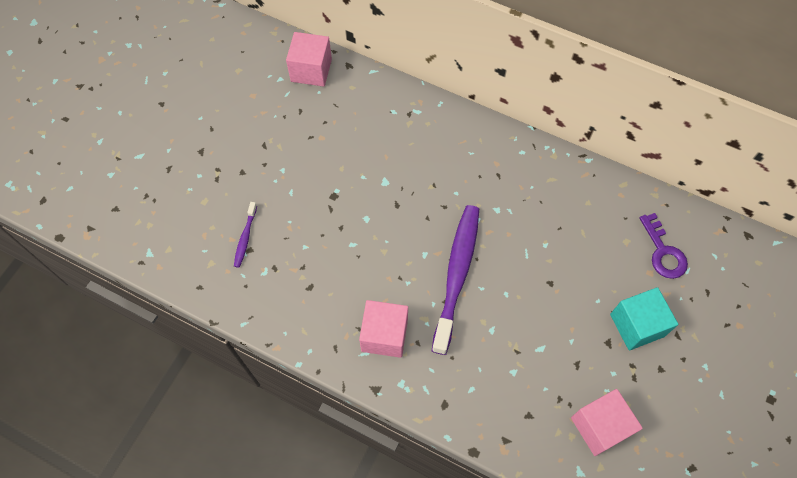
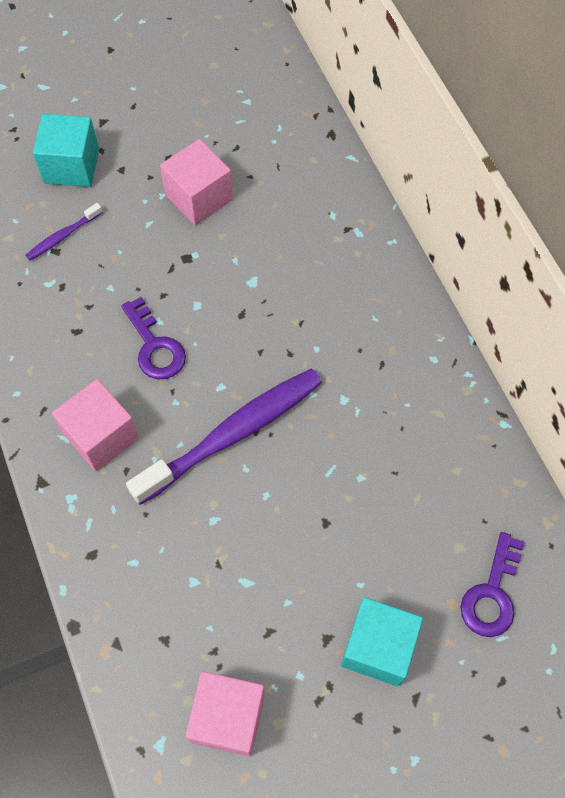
camera: 40 degrees right, 0 degrees up
(208, 192) = (71, 166): none -> turquoise cube
(311, 70) = (287, 113): pink cube -> pink cube (199, 197)
(365, 260) = (155, 346): none -> purple key

